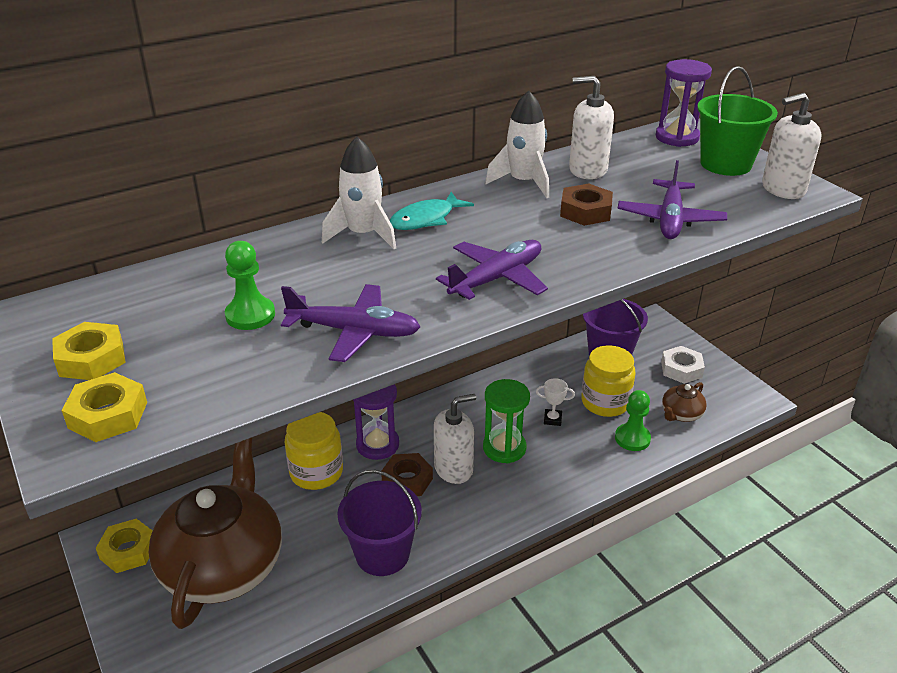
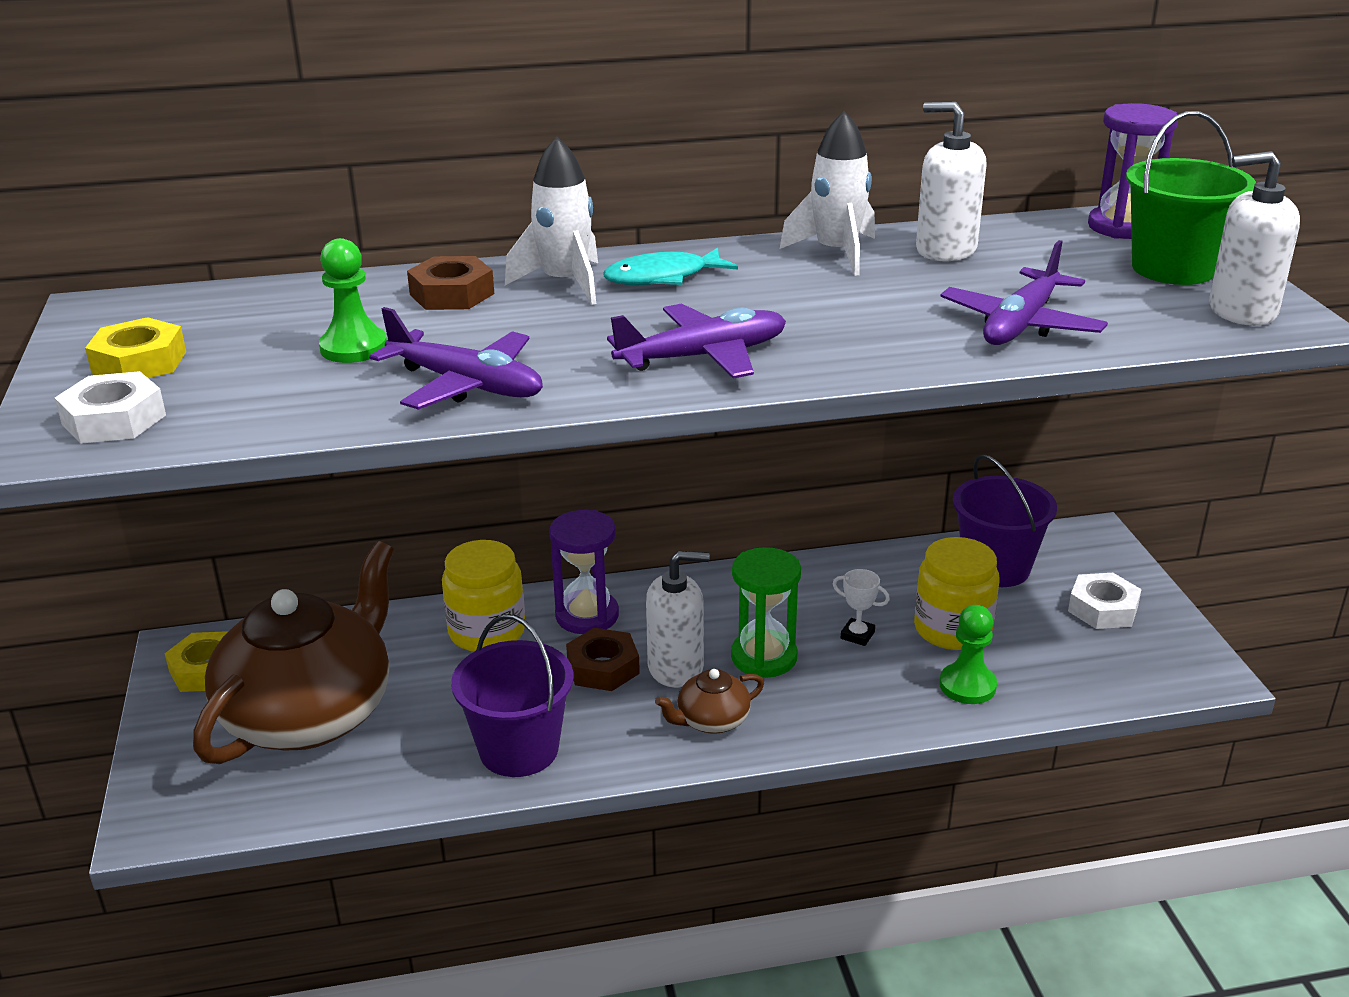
camera: 20 degrees right, 5 degrees down
(108, 415) = (114, 420): yellow nut -> white nut
(585, 211) = (899, 298): brown nut -> brown nut (452, 294)
(681, 414) = (1066, 669): brown teapot -> brown teapot (711, 721)

